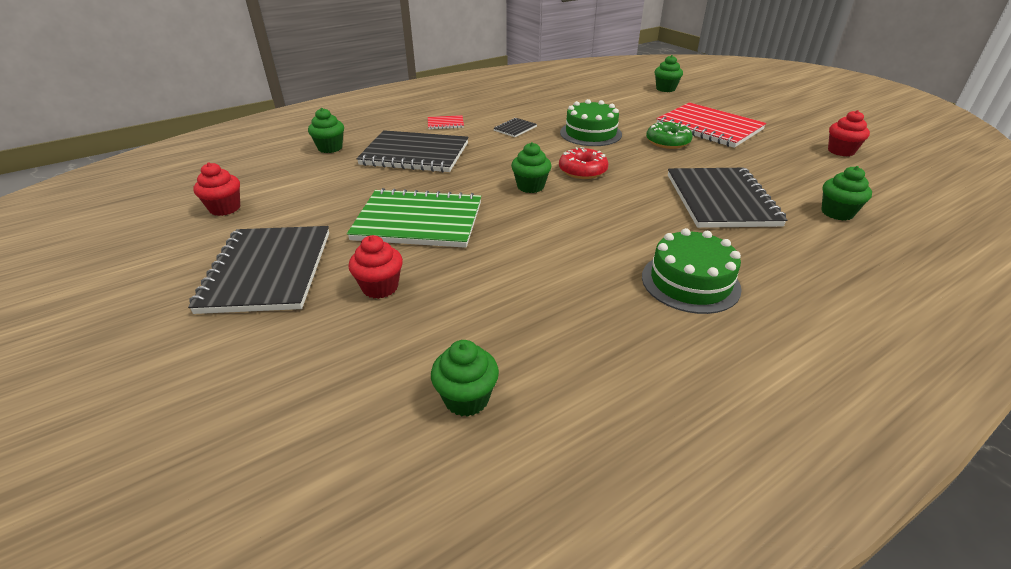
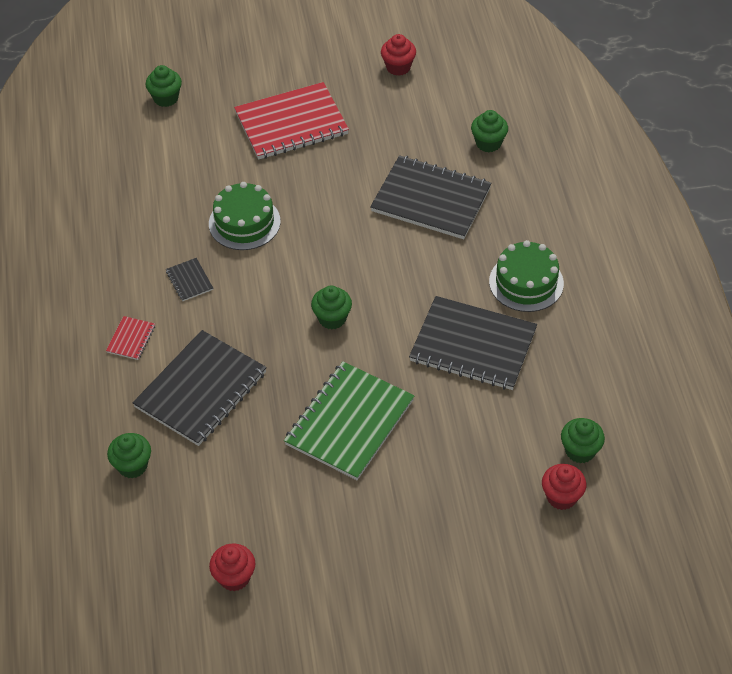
camera: 65 degrees left, 15 degrees up
(268, 271) = (375, 547): black notebook -> black notebook (473, 345)
(380, 287) = (439, 472): red cupcake -> red cupcake (561, 497)
(582, 170) = (323, 266): red donut -> none
(667, 142) = (303, 173): green donut -> none

